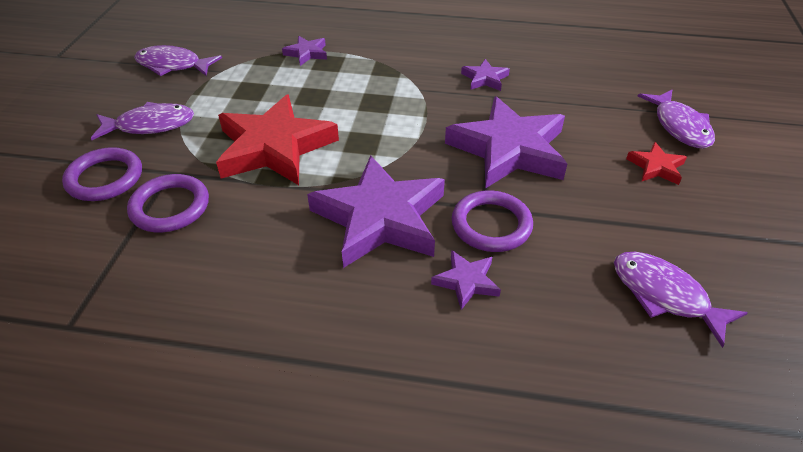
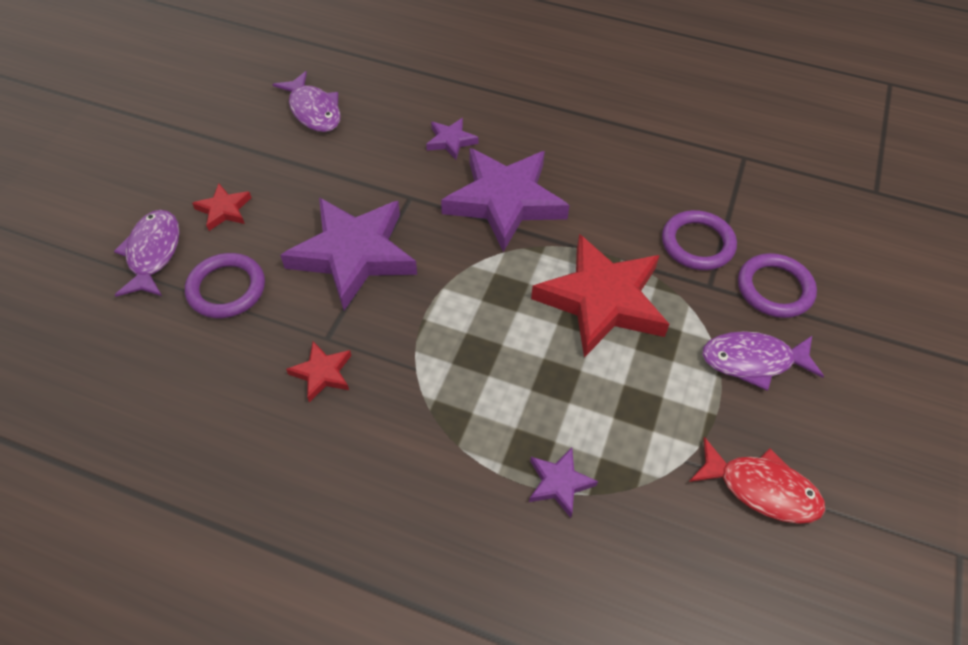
camera: 170 degrees left, 10 degrees up
(173, 65) = (761, 489): purple fish -> red fish
(484, 79) = (322, 373): purple star -> red star
(491, 225) = (411, 180): purple ring -> purple ring (226, 289)

